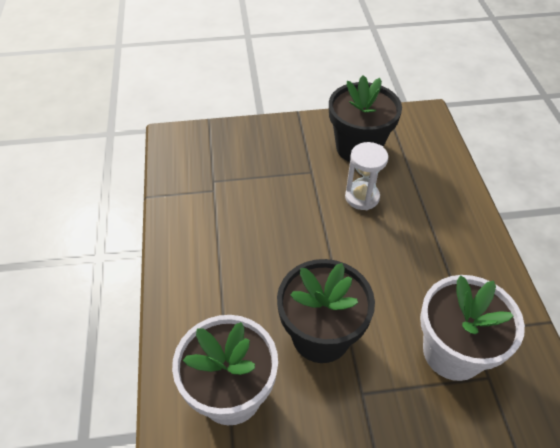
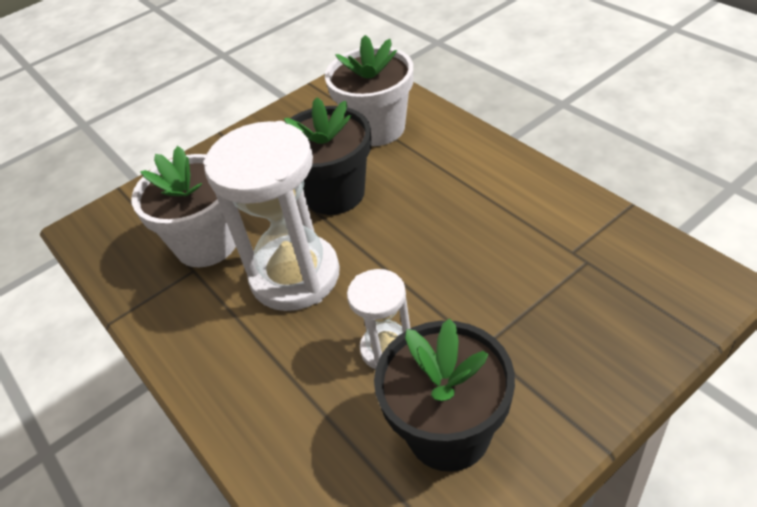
camera: 155 degrees right, 5 degrees down
(392, 276) = (295, 276): none -> white hourglass

